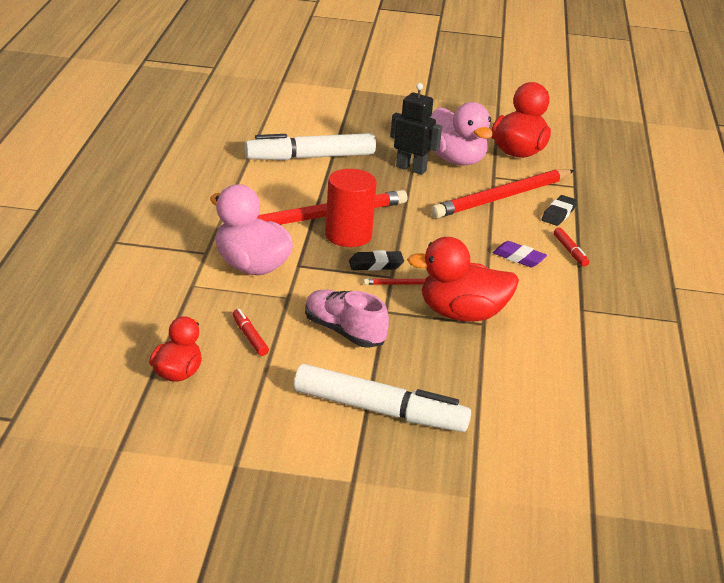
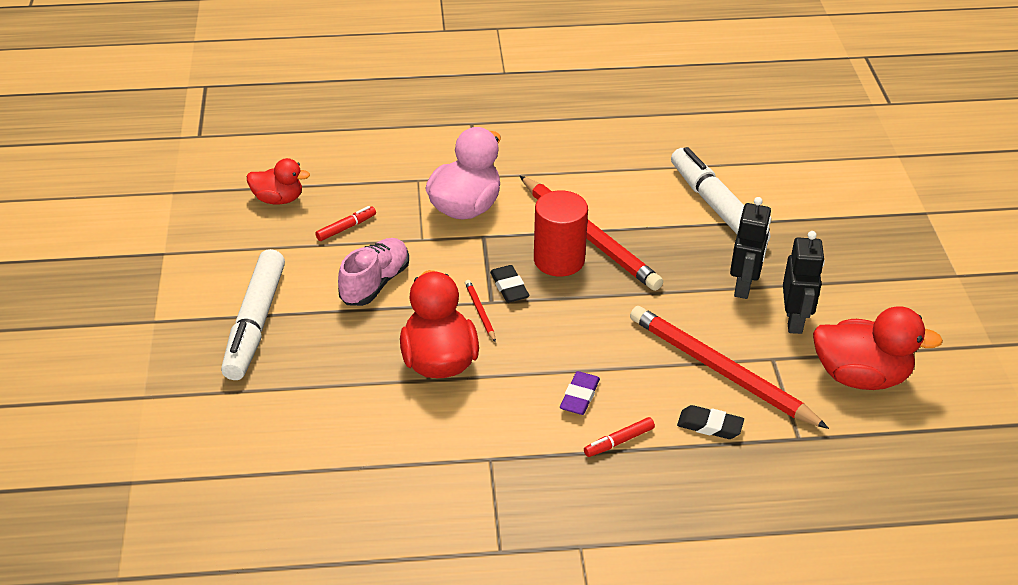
camera: 80 degrees right, 10 degrees up
(455, 160) = (794, 321): pink duck -> black robot

